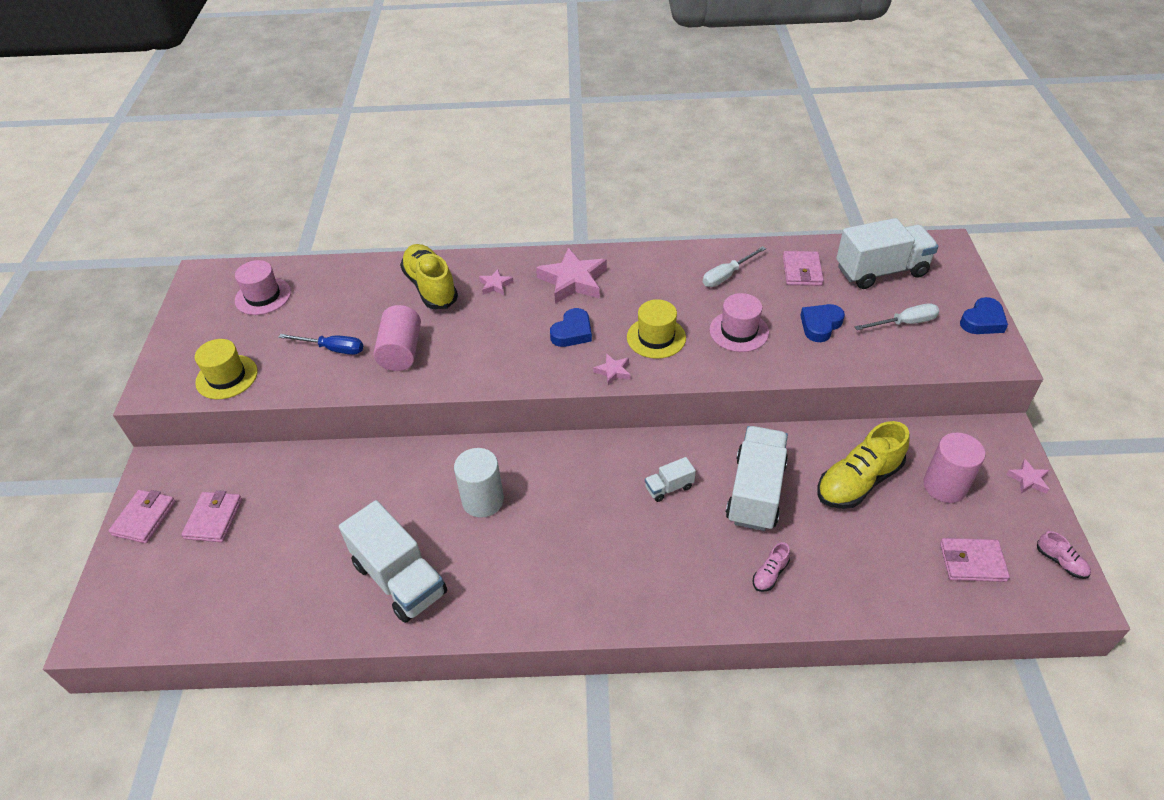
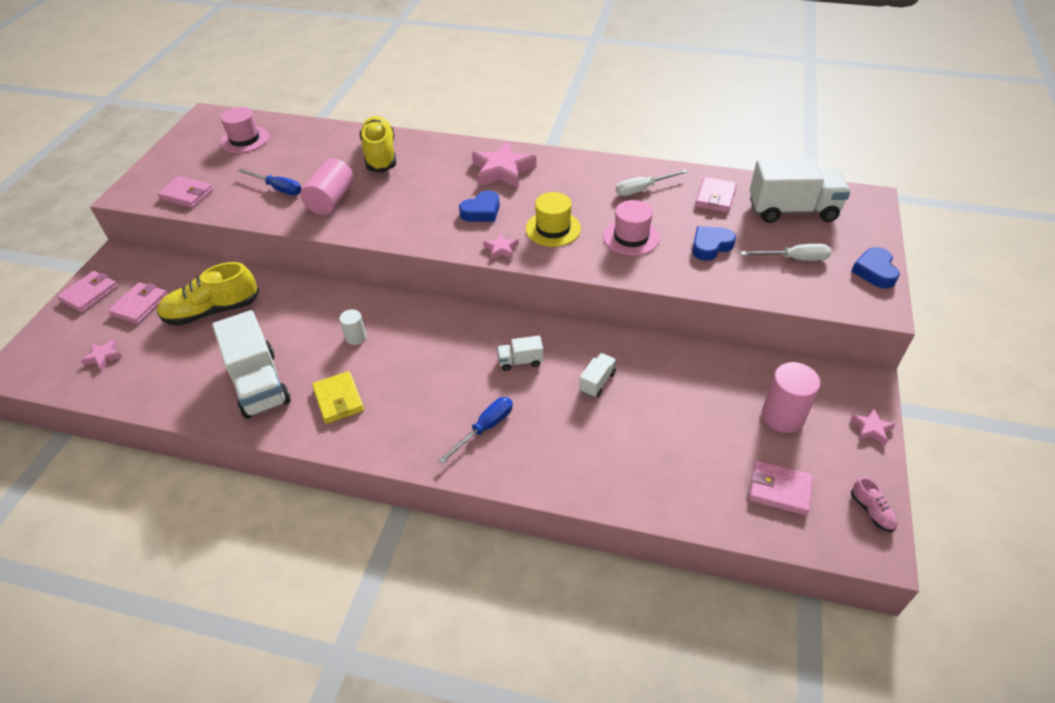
camera: 15 degrees right, 0 degrees up
(227, 377) = (186, 194): yellow hat -> pink wallet
(483, 500) = (356, 337): white cylinder -> white cylinder, size x0.55
(495, 285) = (435, 163): pink star -> pink star (104, 357)
(496, 575) = (338, 399): none -> yellow wallet
(665, 569) = (485, 428): none -> blue screwdriver
(755, 492) = (597, 382): white truck -> white truck, size x0.47
(770, 574) = (578, 454): pink shoe -> none
(858, 481) = (698, 394): yellow shoe -> yellow shoe (212, 311)
(982, 321) = (875, 271): blue heart -> blue heart turned 120 degrees clockwise

